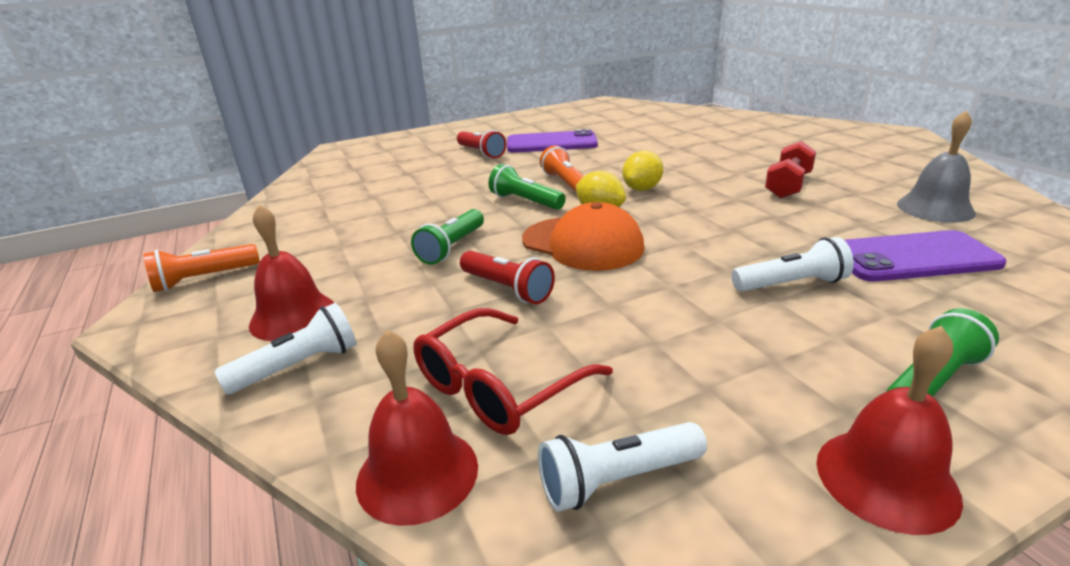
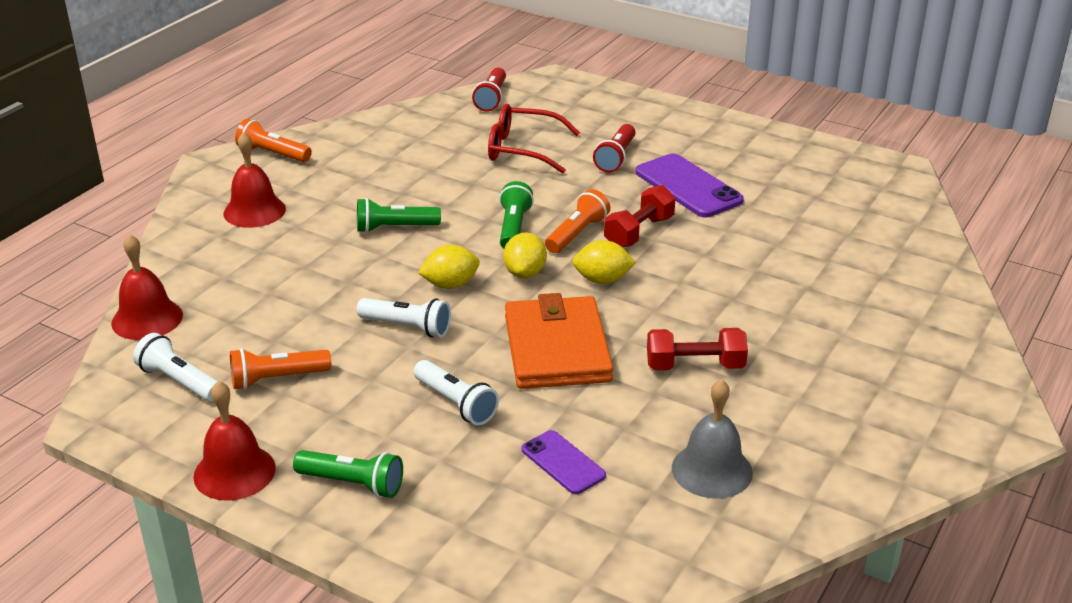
camera: 55 degrees right, 5 degrees up
(299, 366) = (206, 240): white flashlight -> white flashlight (407, 327)
(498, 386) = (233, 316): red glasses -> red glasses (523, 149)
(507, 289) = (349, 276): red flashlight -> red flashlight (491, 98)
(582, 244) = (450, 285): orange cap -> yellow lemon
(590, 166) = (639, 232): none -> red dumbbell
(673, 384) = (277, 379): none -> orange flashlight
(728, 224) = (557, 349): none -> orange wallet
(912, 258) = (563, 463): purple phone -> purple phone, size x0.59

